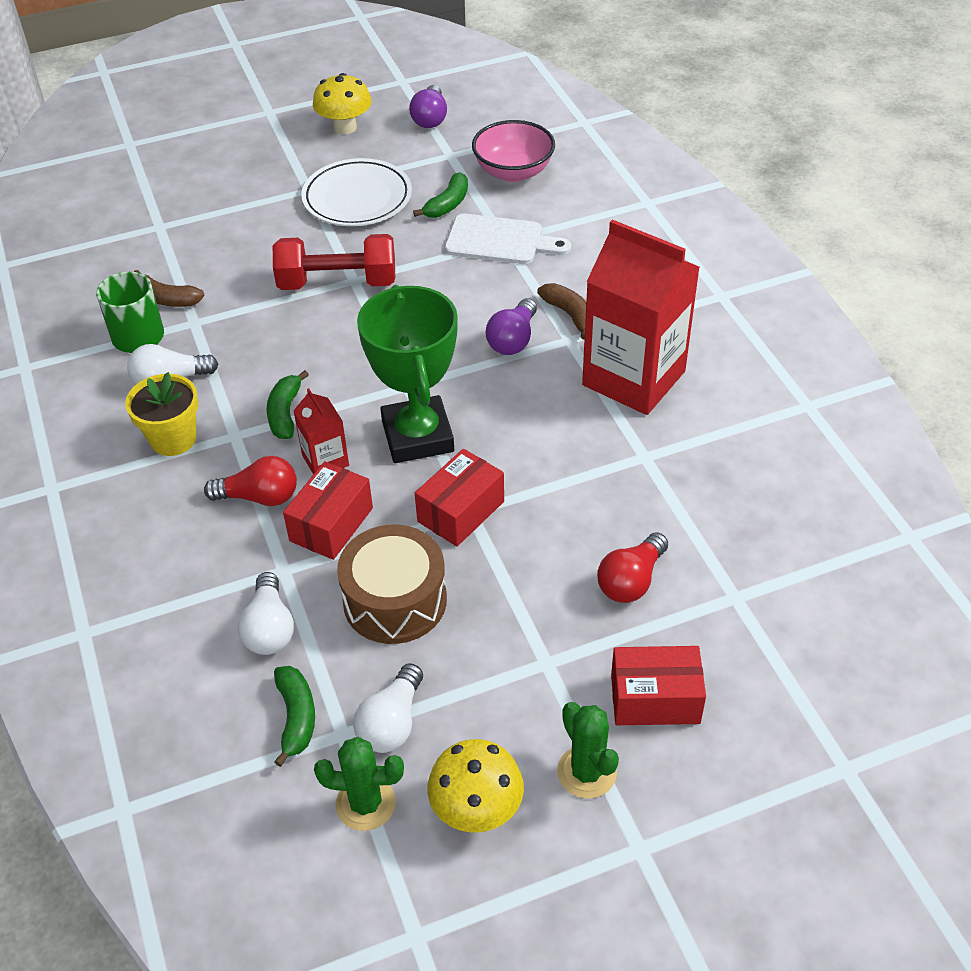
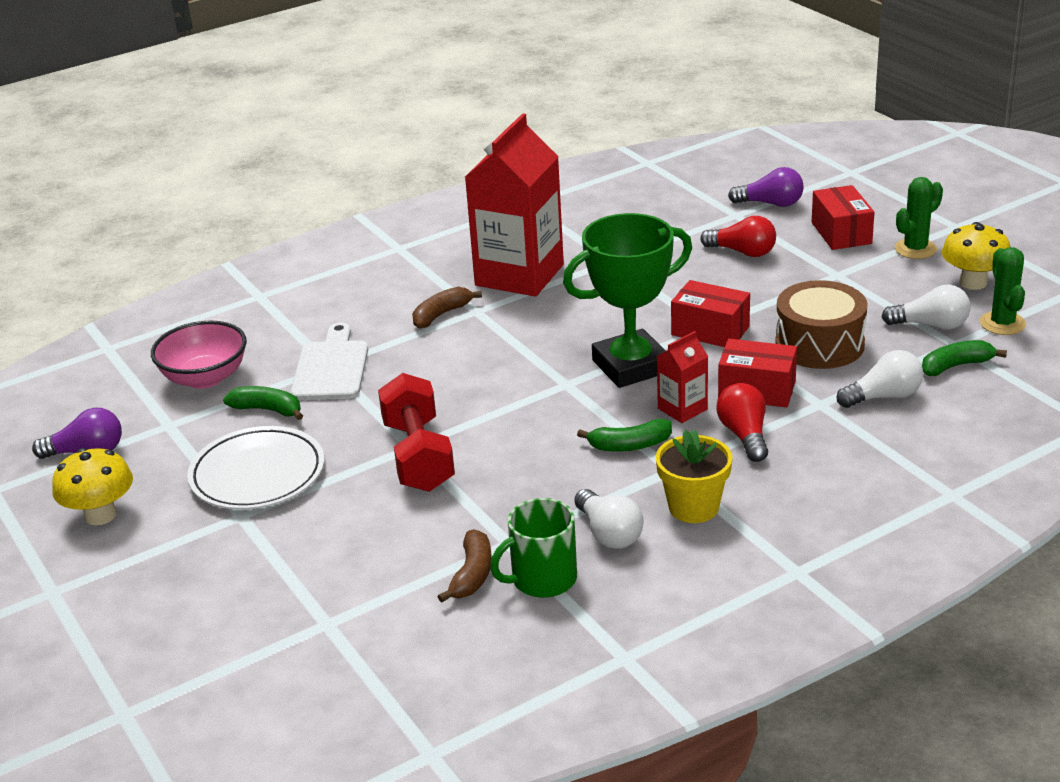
camera: 100 degrees left, 15 degrees down
(513, 340) = (484, 338): purple light bulb -> purple light bulb (770, 204)

